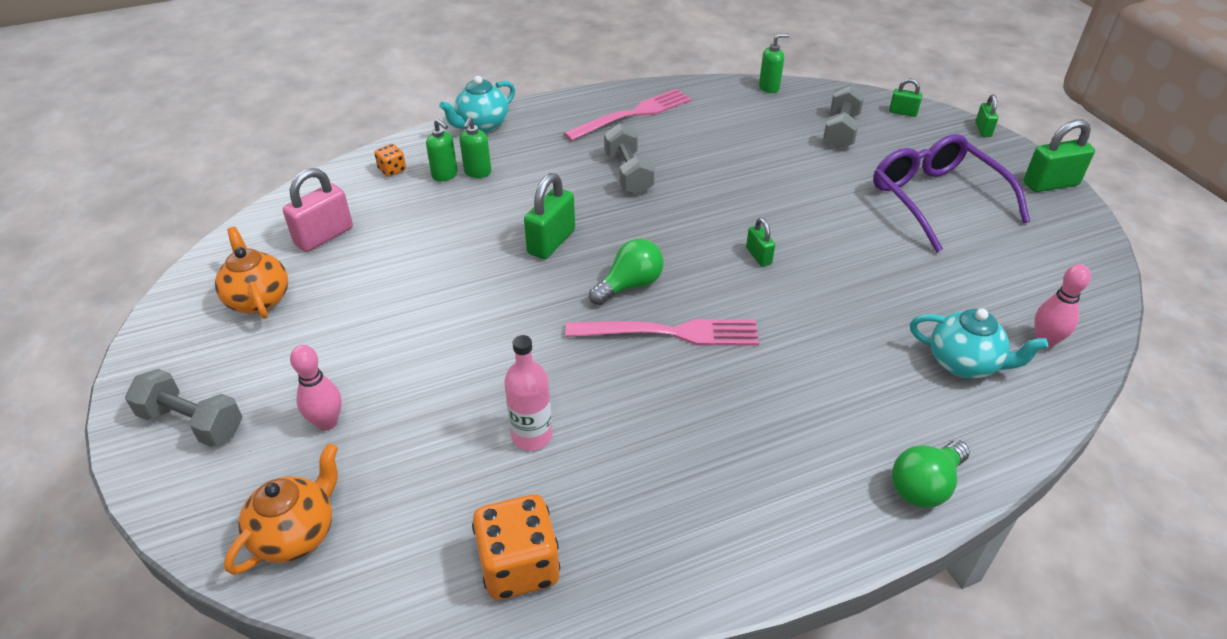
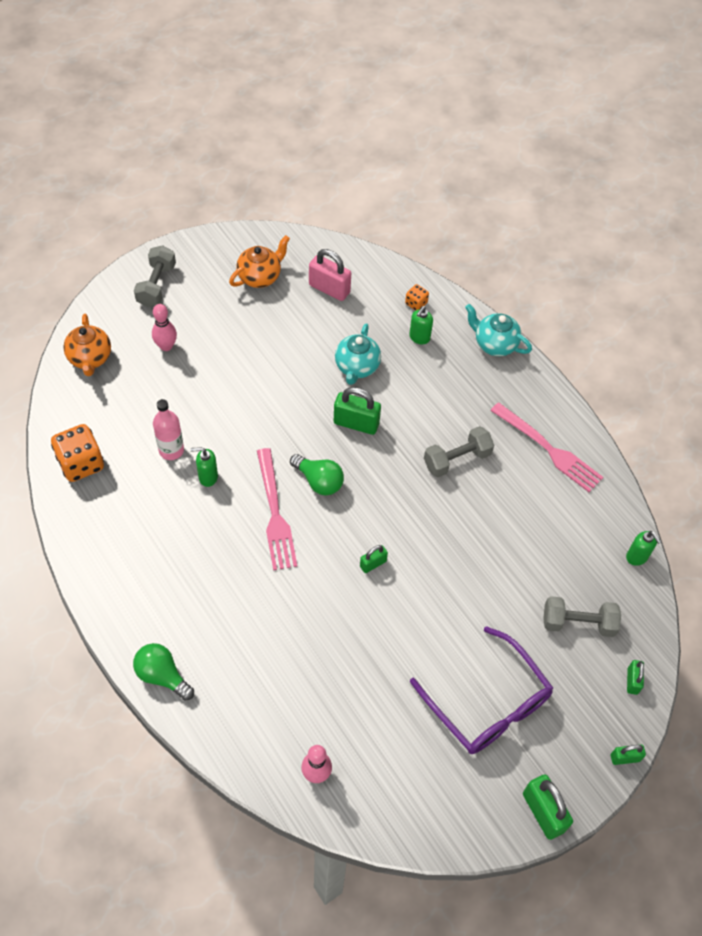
camera: 75 degrees right, 15 degrees up
(296, 534) = (90, 358): orange teapot -> orange teapot turned 60 degrees clockwise
(477, 172) = (428, 357): green soap dispenser -> green soap dispenser (208, 477)
(936, 199) = (488, 703): purple glasses -> purple glasses turned 90 degrees clockwise
(964, 363) = (280, 710): turquoise teapot -> turquoise teapot (357, 367)

